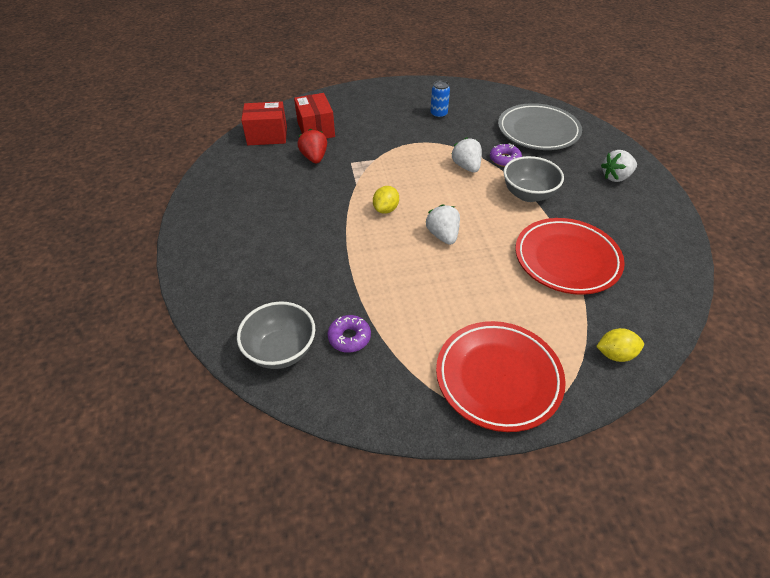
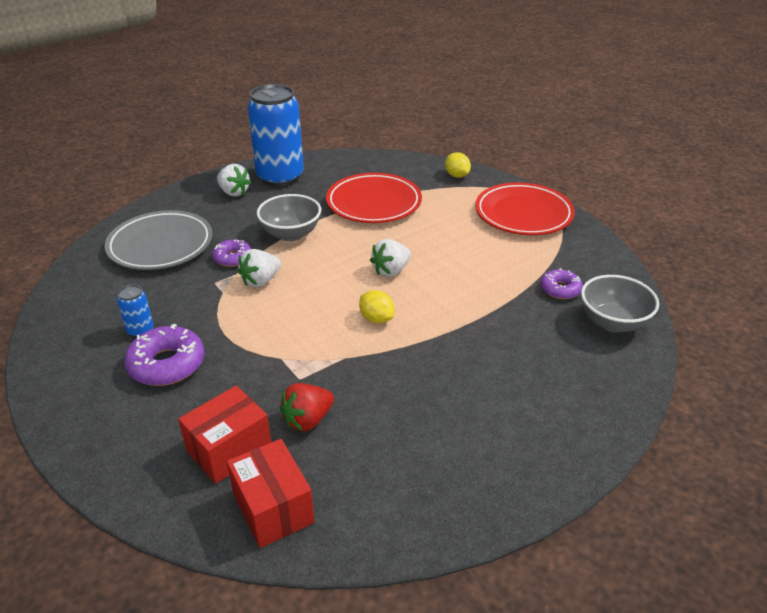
camera: 115 degrees left, 10 degrees down
(386, 209) = (376, 319): yellow lemon -> yellow lemon turned 45 degrees clockwise
(399, 119) = (167, 364): none -> purple donut
(641, 210) = (280, 177): none -> blue can

